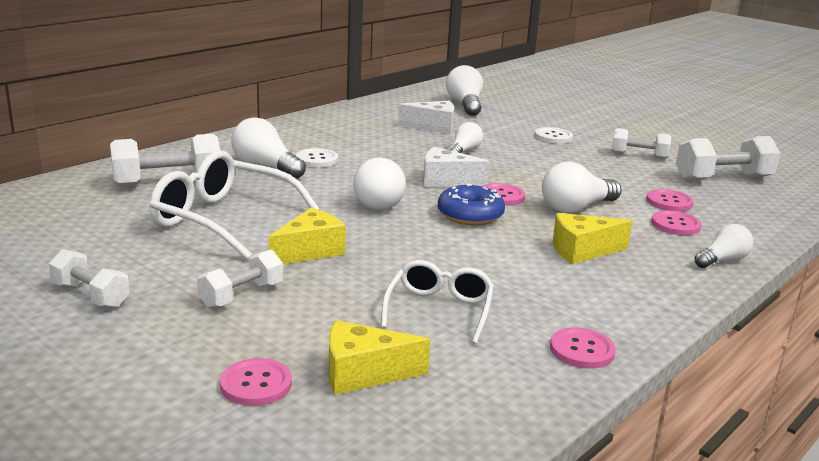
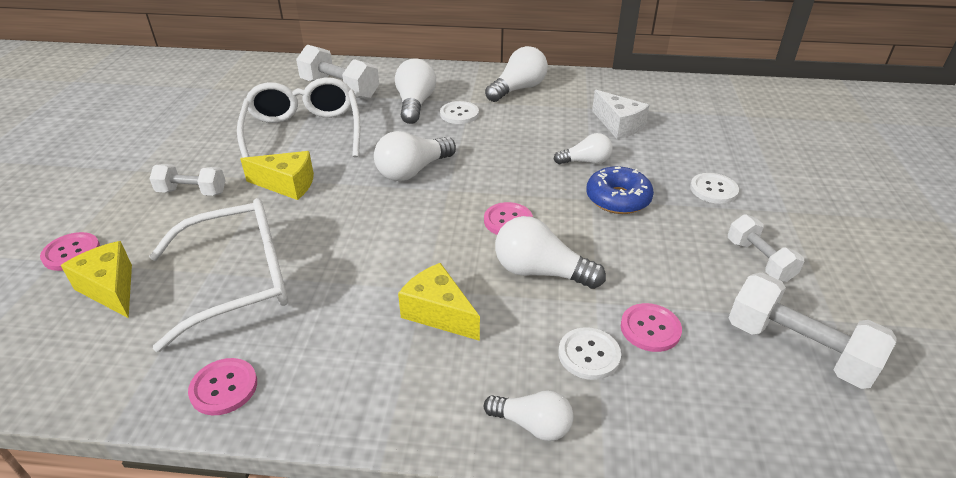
camera: 55 degrees right, 15 degrees up
(91, 295) = (150, 147): white dumbbell -> none
(439, 310) = (238, 281): white glasses -> white glasses, size x1.64
(446, 180) = (502, 181): white cheese -> none
(465, 105) = (705, 116): white light bulb -> white light bulb (518, 89)
(470, 215) = (442, 222): blue donut -> blue donut (618, 199)
(675, 225) = (589, 355): pink button -> white button

